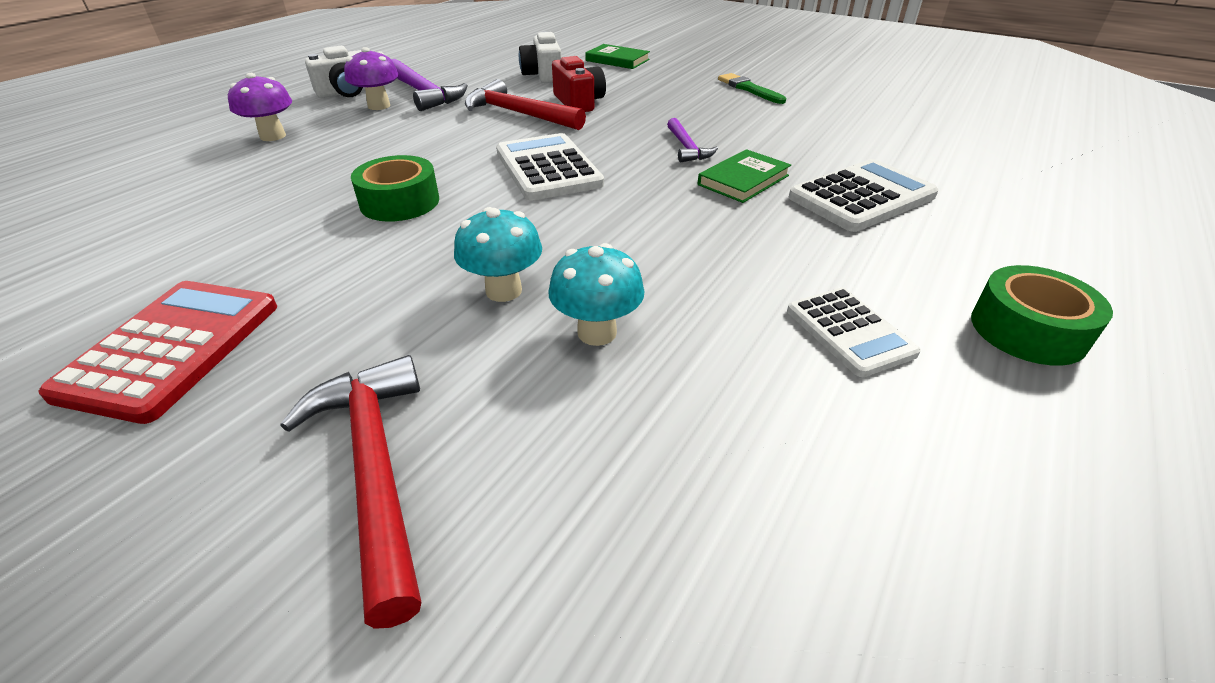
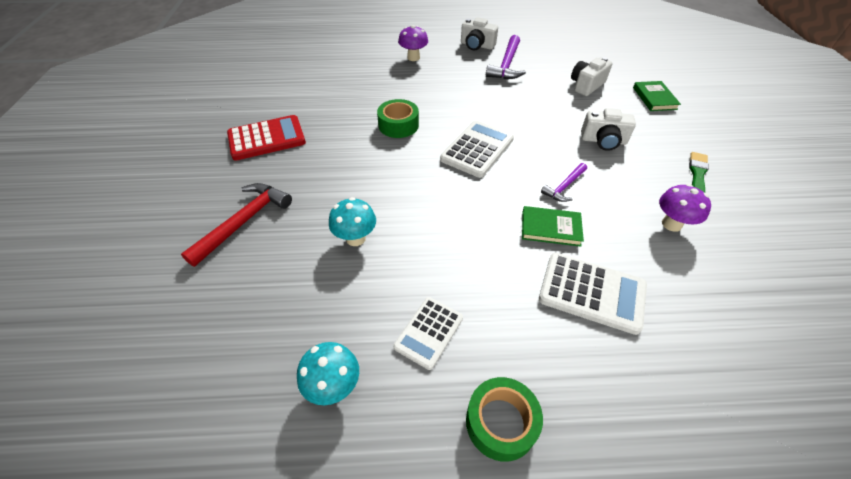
camera: 55 degrees right, 10 degrees up
(379, 106) = (475, 62): purple mushroom -> purple mushroom (671, 224)
(504, 291) = (361, 194): turquoise mushroom -> turquoise mushroom (334, 386)
(518, 114) = (524, 106): red hammer -> none
(579, 102) = (568, 117): red camera -> none
(643, 103) = (603, 141): none -> white camera

